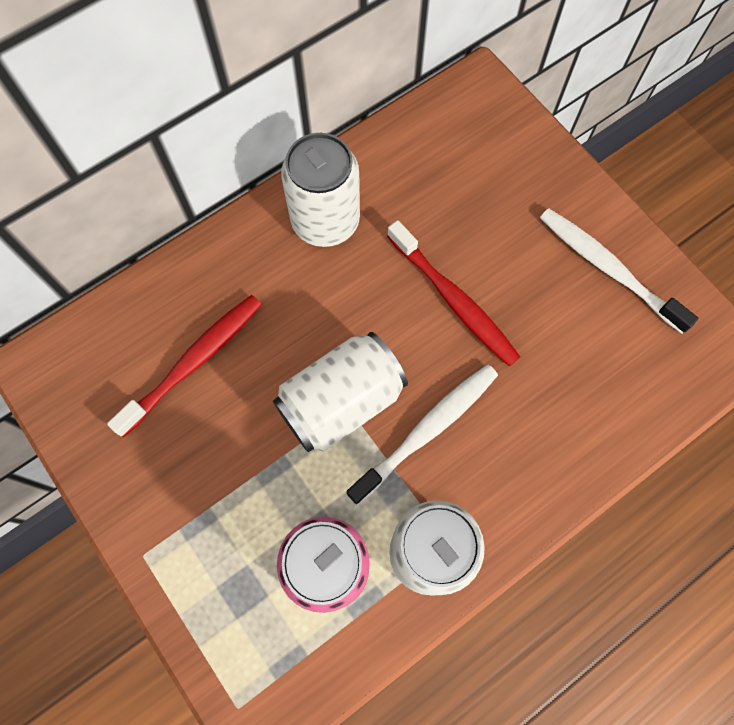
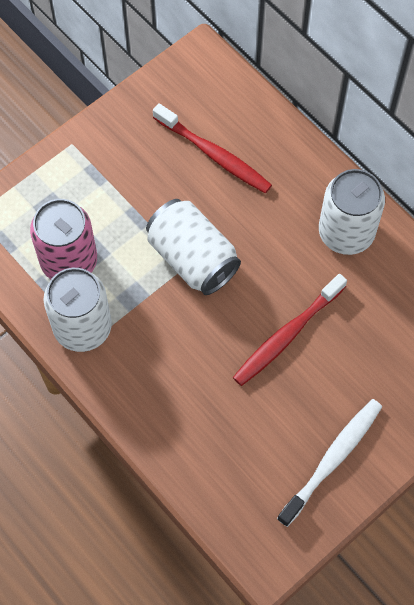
camera: 85 degrees right, 5 degrees down
(427, 430) = (175, 321): white toothbrush -> none

